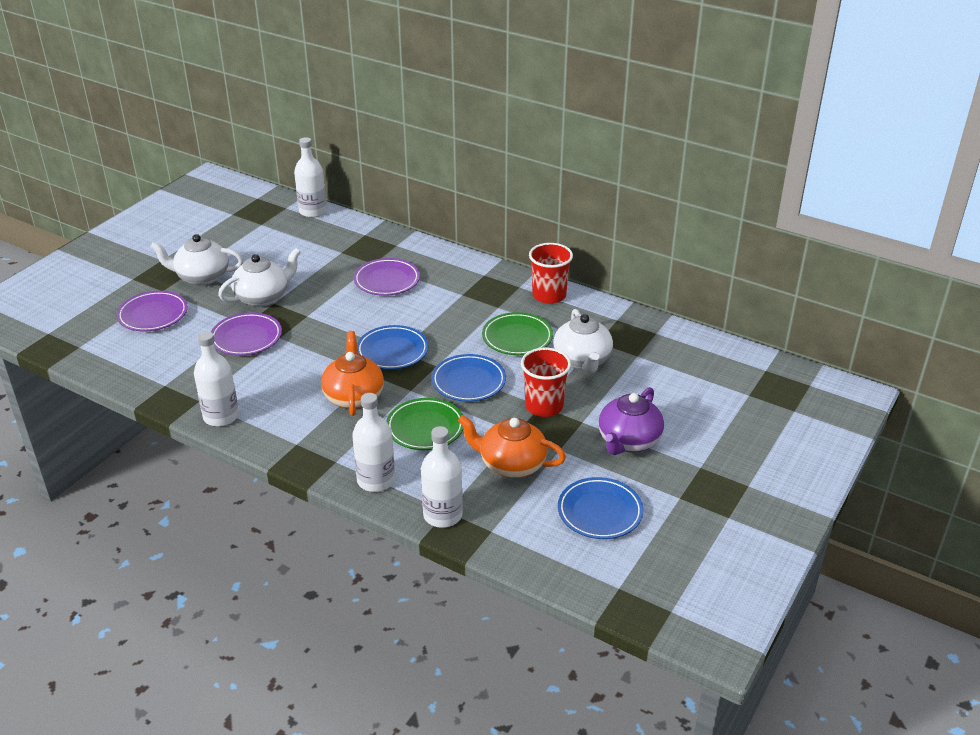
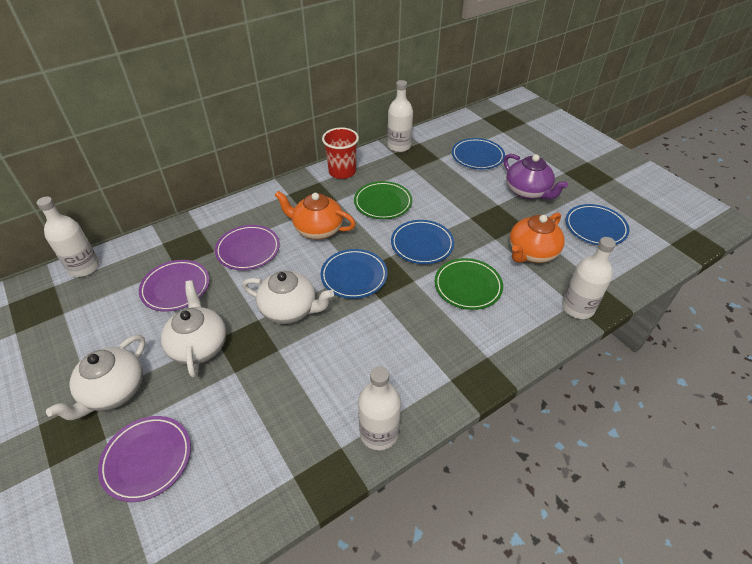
camera: 65 degrees left, 10 degrees up
(246, 338) = (259, 377): purple plate -> purple plate (176, 288)
(354, 396) = (403, 319): orange teapot -> orange teapot (317, 229)
(376, 480) = (522, 336): white bottle -> white bottle (399, 146)
(544, 406) = (472, 216): red cup -> none
(582, 360) = (430, 182): white teapot -> white teapot (290, 309)
(668, 385) = (477, 156): none -> blue plate

